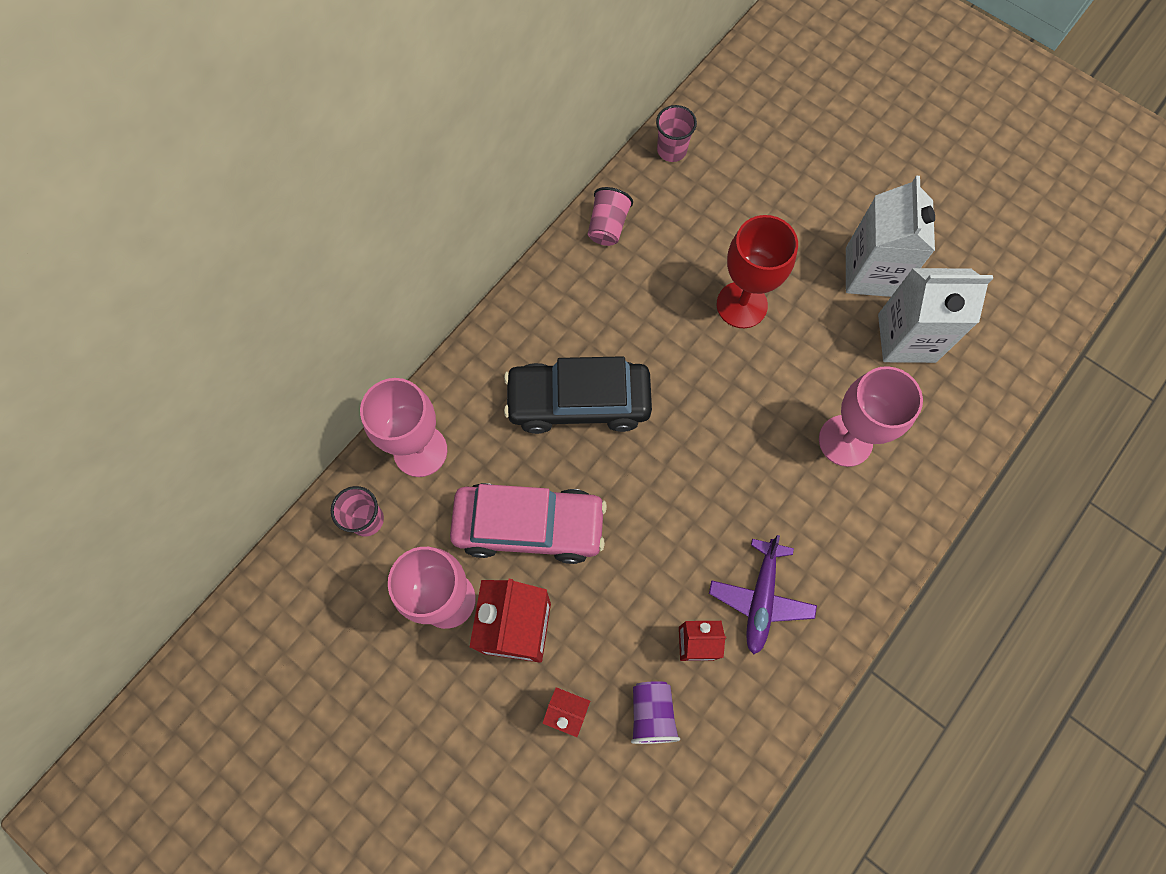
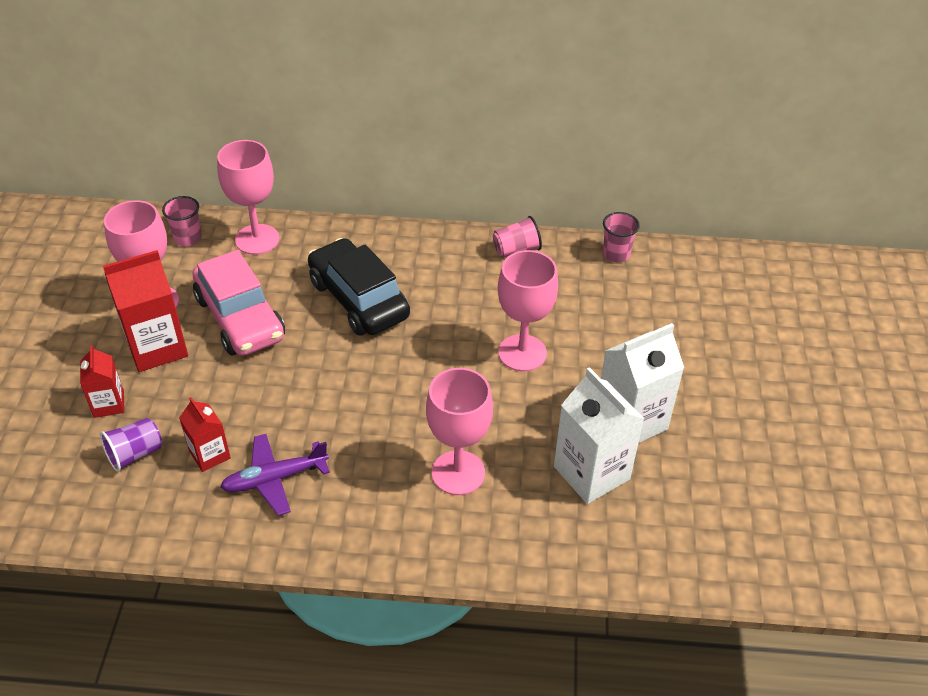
camera: 55 degrees right, 25 degrees down
(741, 305) = (522, 353): red goblet -> pink goblet

